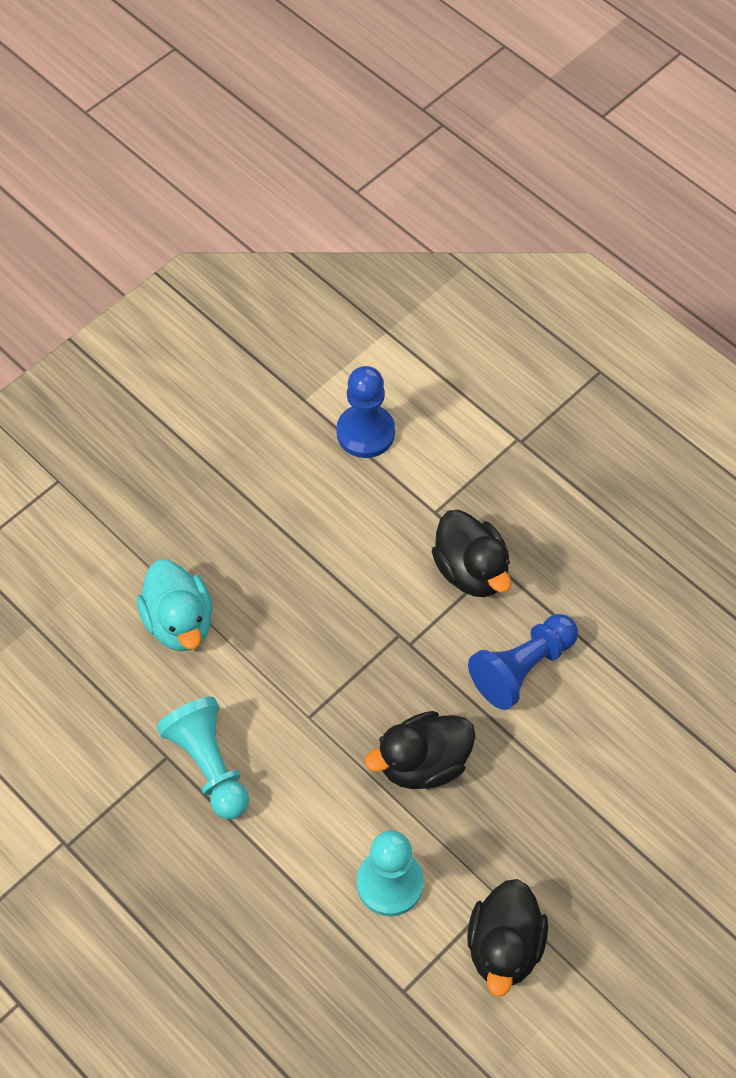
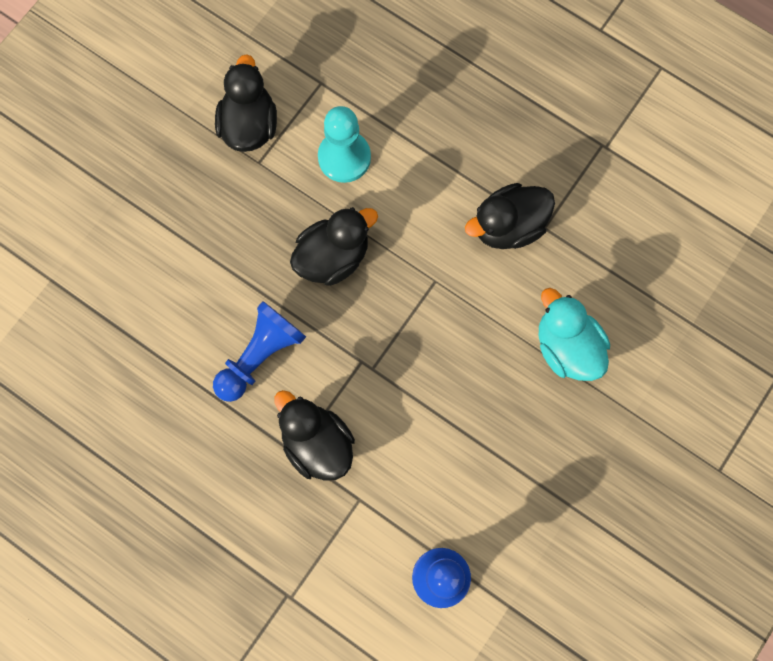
camera: 170 degrees right, 15 degrees up
(209, 764) = (508, 226): turquoise pawn -> black duck

